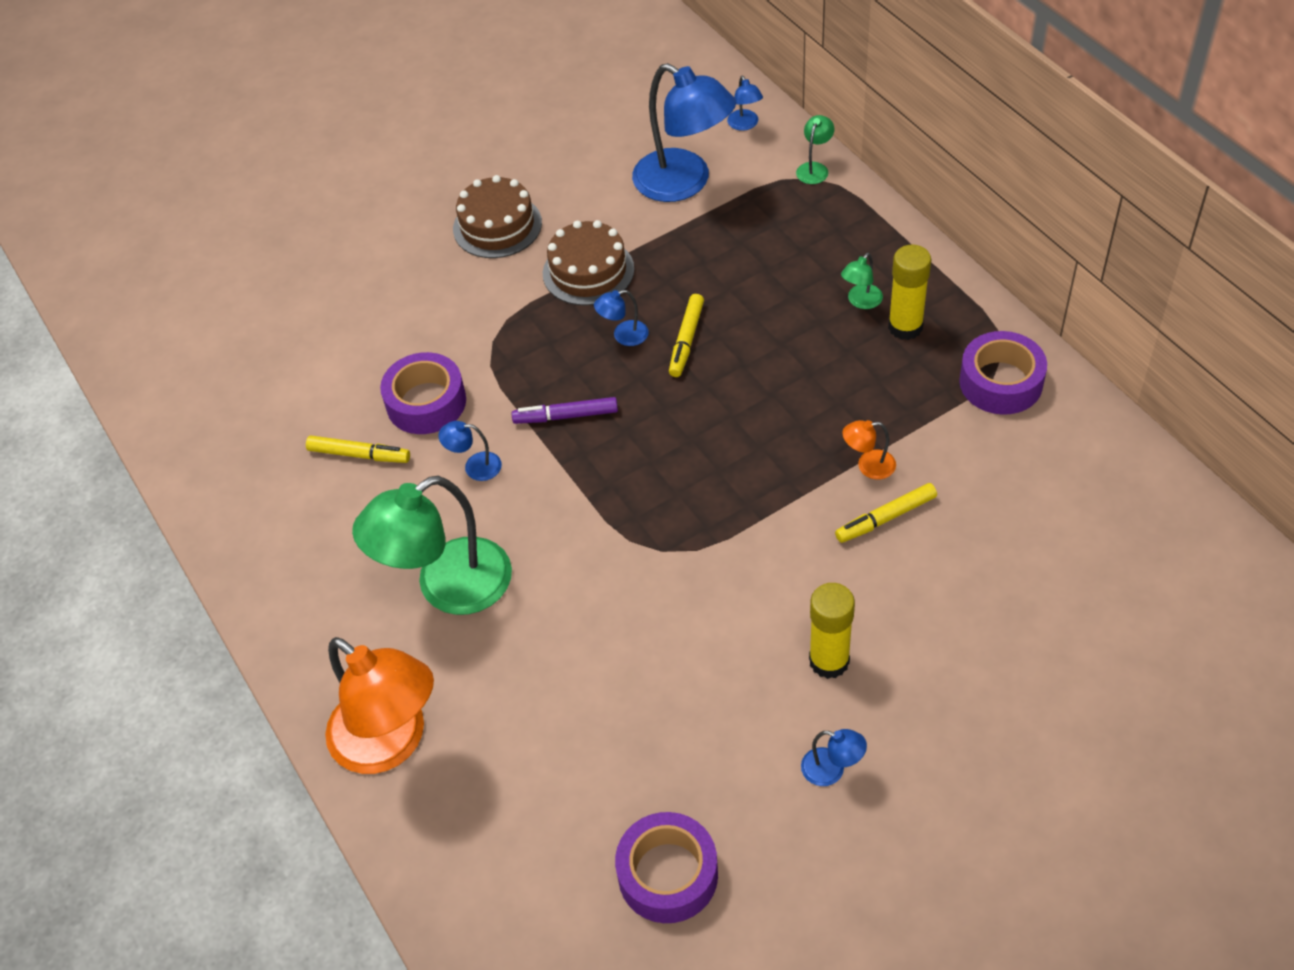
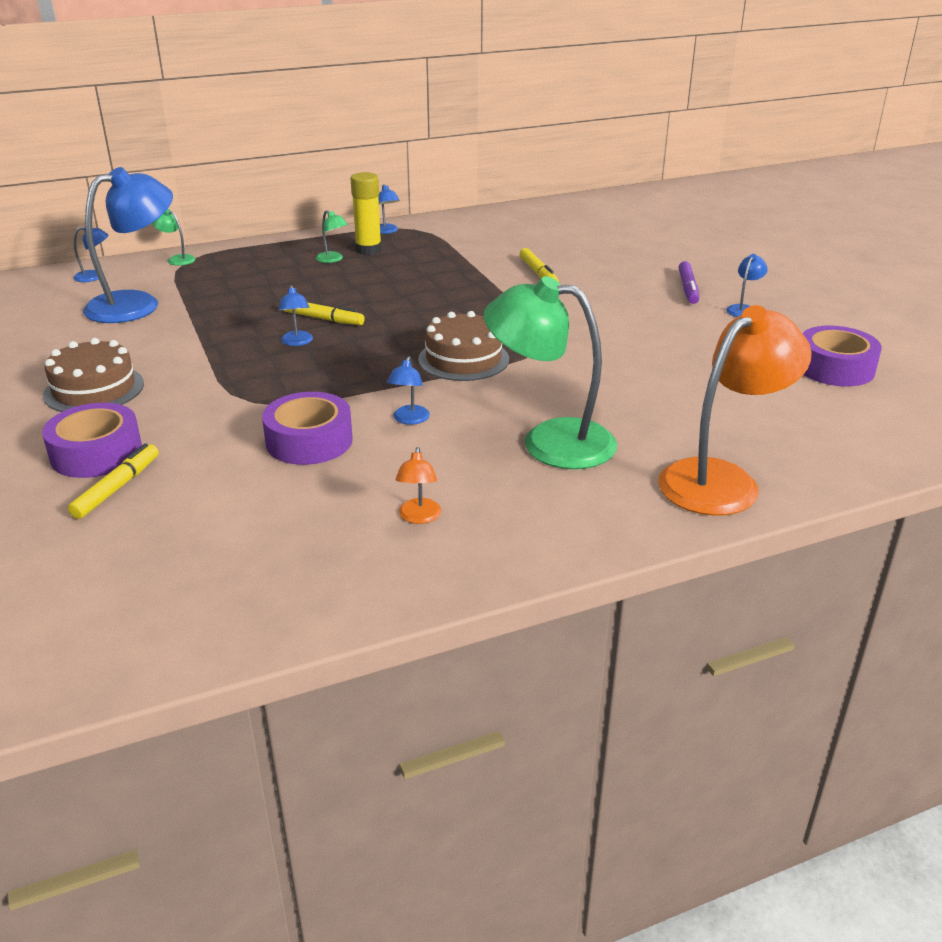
camera: 85 degrees left, 20 degrees down
(359, 455) = (357, 484): yellow marker -> yellow marker (117, 488)
(447, 587) = (549, 441): green lamp -> green lamp turned 135 degrees clockwise
(566, 416) = (374, 373): purple marker -> purple marker (688, 288)
(588, 271) = (203, 351): brown cake -> brown cake (463, 359)
(829, 661) = (655, 301): yellow glue stick -> none
(868, 466) = (489, 273): orange lamp -> orange lamp (419, 517)
(980, 328) = (387, 231): none -> blue lamp
(1001, 382) = (438, 232): purple tape -> purple tape (96, 453)

